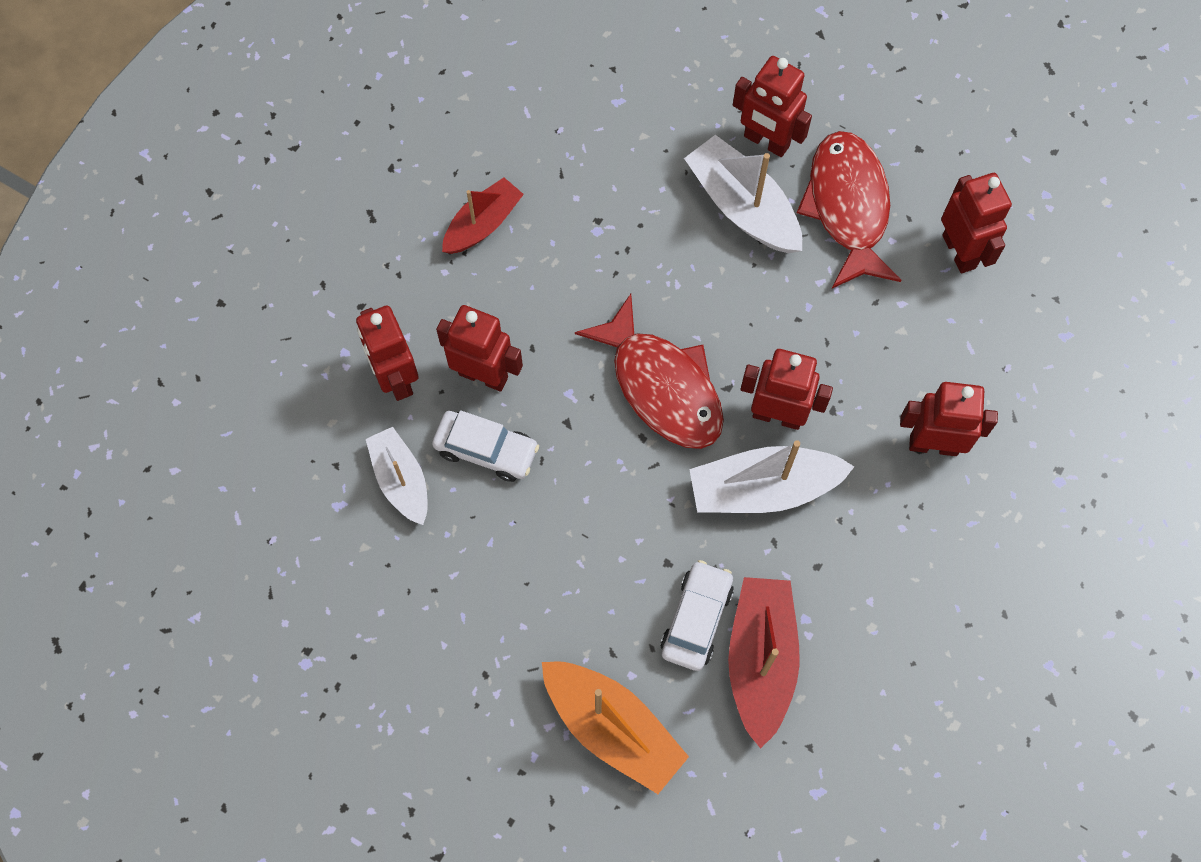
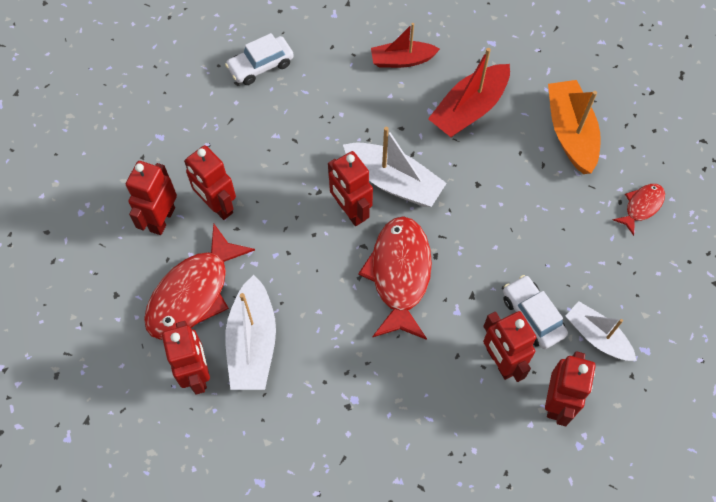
camera: 140 degrees left, 5 degrees down
(401, 480) = (597, 336): white boat -> white boat turned 120 degrees clockwise
(455, 688) = (641, 206): none -> red fish
(483, 224) = (423, 464): red boat -> red boat (402, 60)
(696, 619) = (485, 149): white car -> white car (261, 66)
(933, 444) = (285, 138): red robot -> red robot (217, 206)

